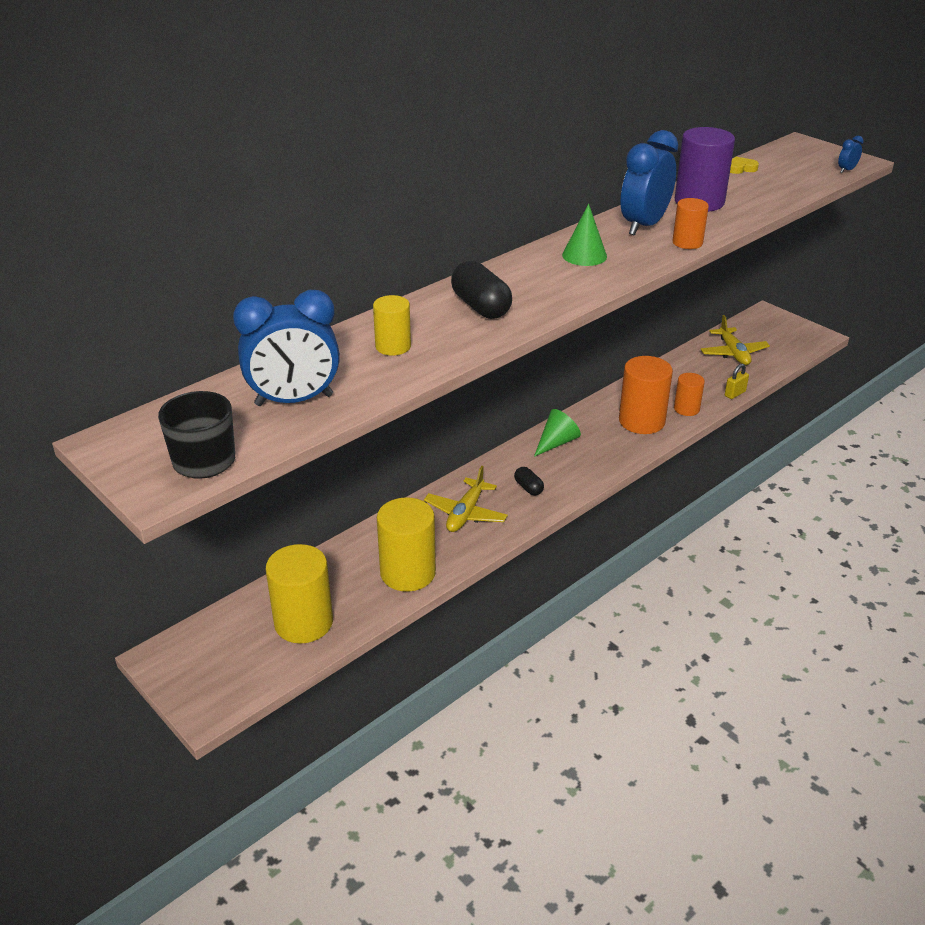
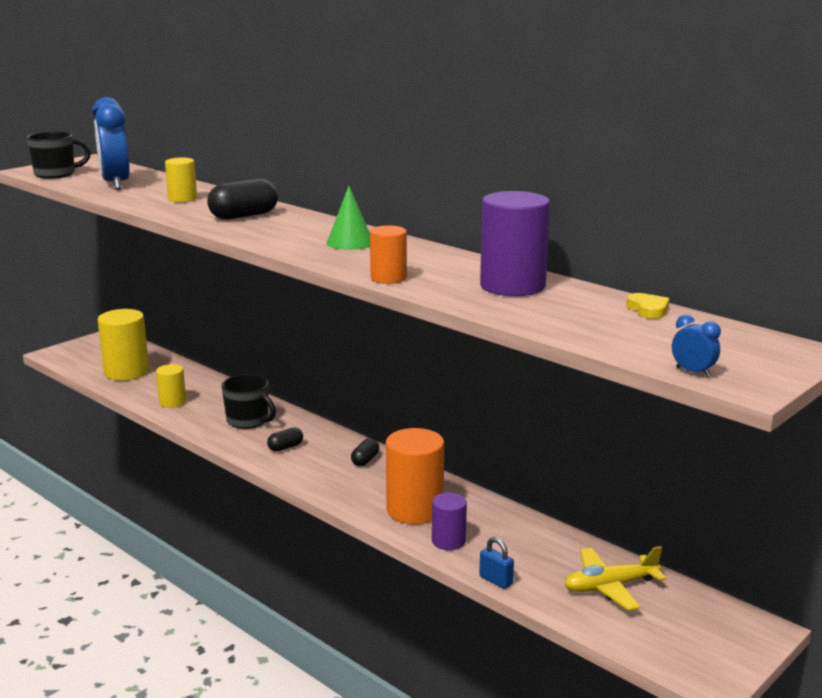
camera: 85 degrees right, 15 degrees down
(408, 573) = (172, 402): yellow cylinder -> yellow cylinder, size x0.57
(466, 513) = (248, 421): yellow plane -> black mug
(556, 442) = (365, 460): green cone -> black capsule
(644, 226) = (431, 263): blue clock -> none
(686, 409) = (448, 541): orange cylinder -> purple cylinder
(735, 394) = (495, 580): yellow padlock -> blue padlock

